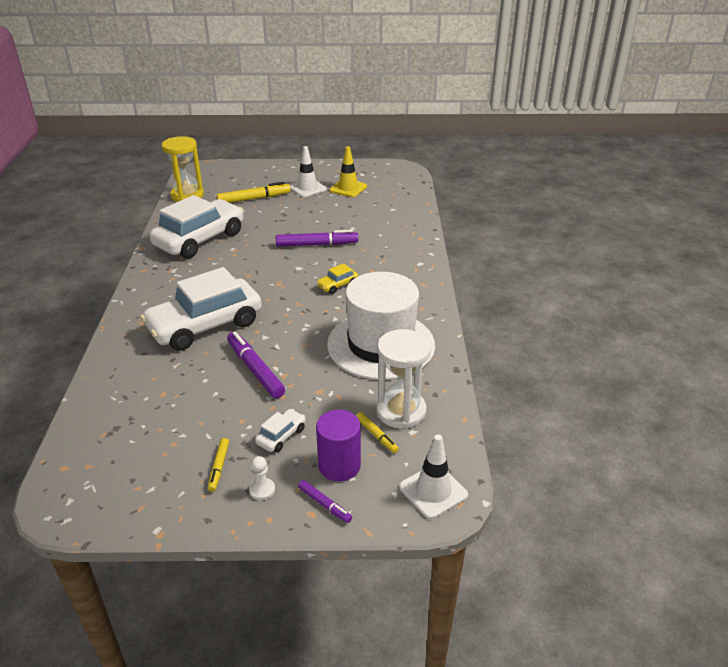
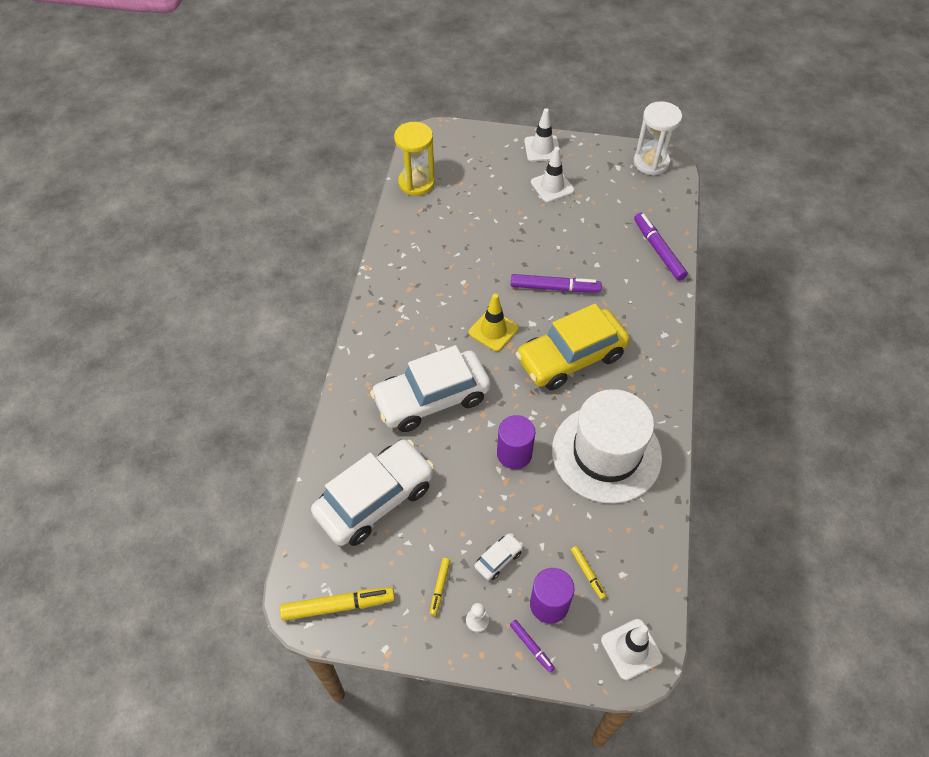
camera: 10 degrees right, 20 degrees up
(200, 239) = (429, 262): white car -> white car (375, 499)
(254, 199) = (490, 198): yellow marker -> yellow marker (338, 605)
(255, 369) = (478, 468): purple marker -> purple marker (658, 250)
(290, 355) = (514, 454): none -> purple cylinder
(296, 169) = (542, 148): none -> white traffic cone
(337, 285) = (571, 357): yellow car -> yellow car, size x2.47
(348, 188) = (599, 193): yellow traffic cone -> yellow traffic cone (493, 330)
(401, 411) = (615, 547): white hourglass -> white hourglass (651, 162)

